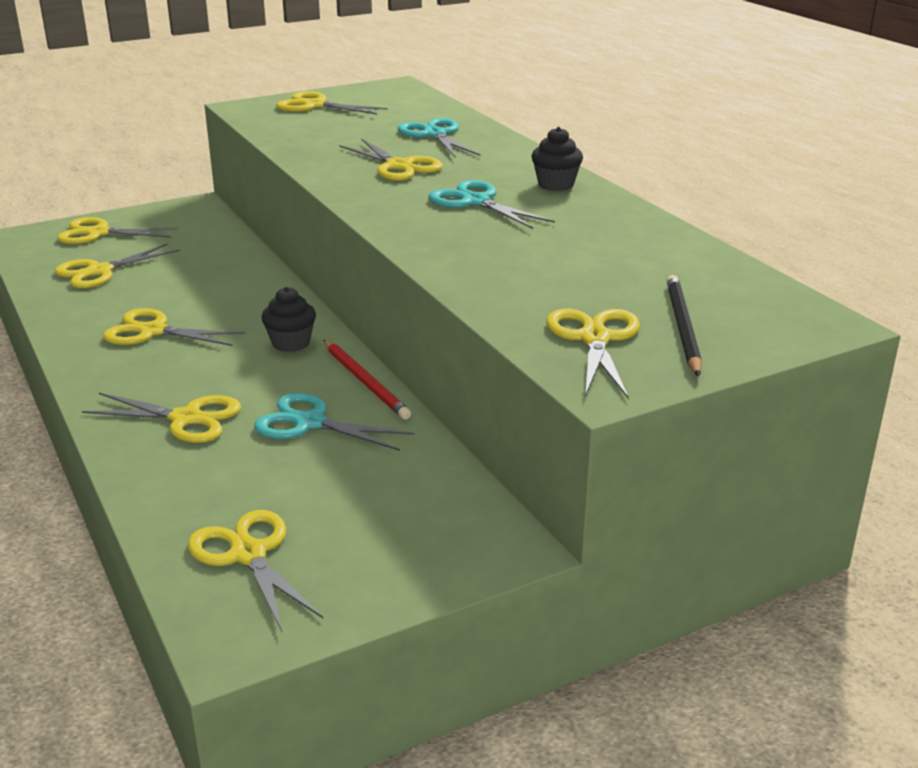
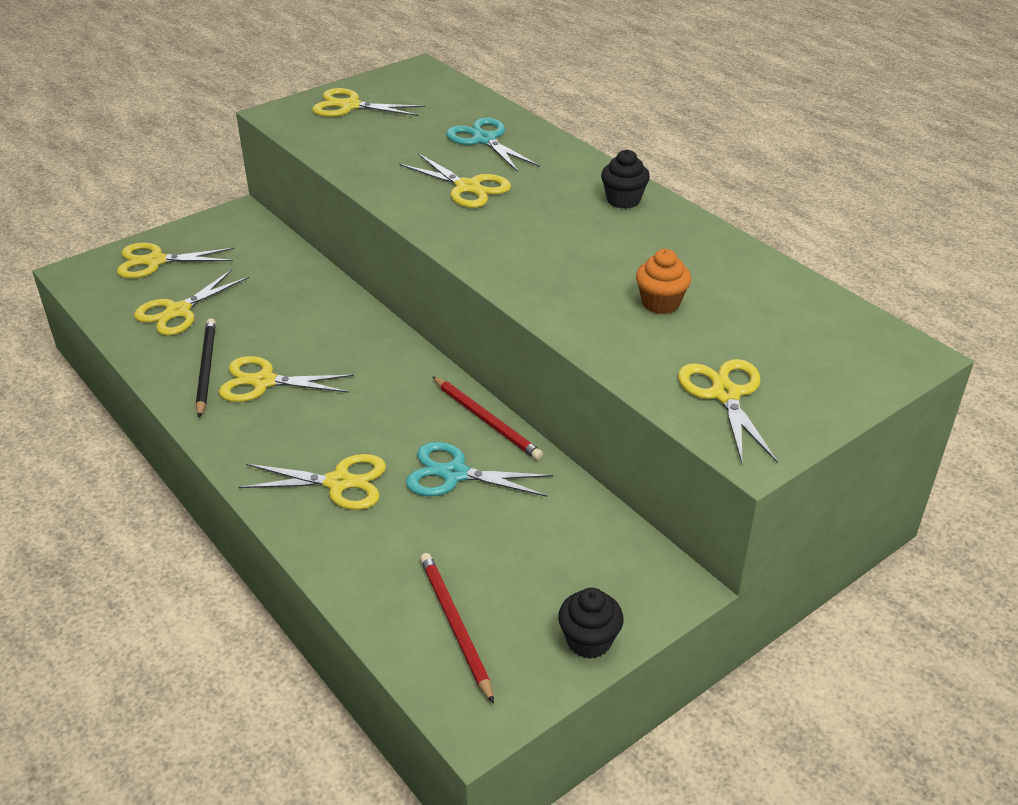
camera: 10 degrees left, 10 degrees up
(248, 554) = (455, 625): yellow scissors -> red pencil
(291, 343) = (401, 382): black cupcake -> black cupcake (589, 641)
(476, 202) = (558, 230): turquoise scissors -> none
(557, 262) = (660, 303): none -> orange cupcake
(682, 327) = (794, 372): black pencil -> black pencil (206, 368)

